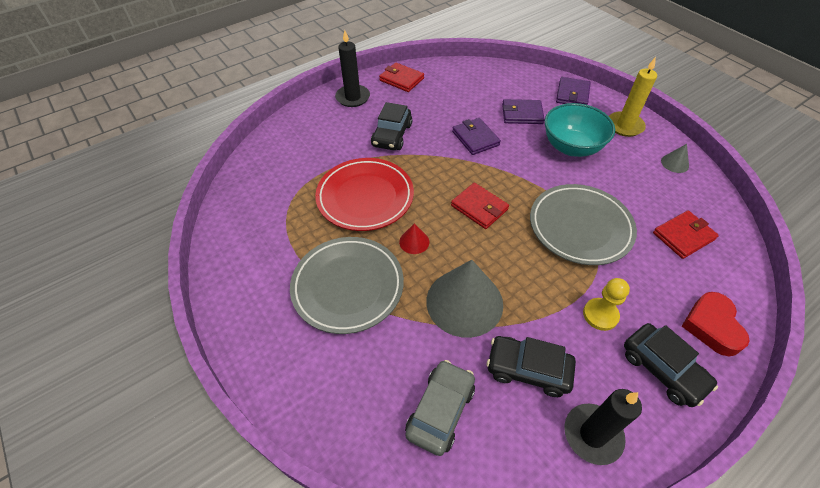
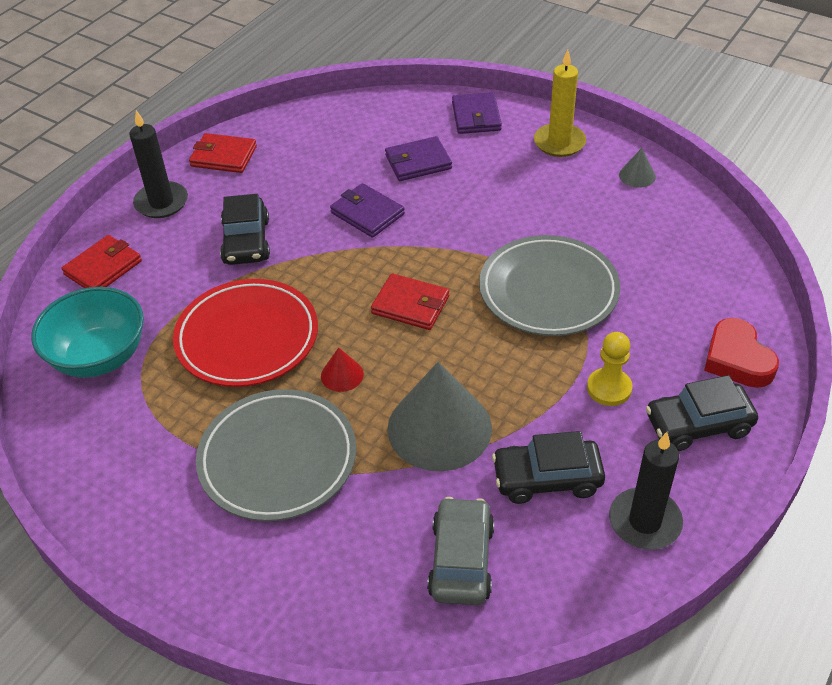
camera: 20 degrees left, 5 degrees down
(571, 147) = (501, 190): turquoise bowl -> turquoise bowl (99, 357)
(663, 369) = (698, 425): black car -> black car turned 135 degrees clockwise
(683, 236) = (675, 265): red wallet -> red wallet (103, 268)

